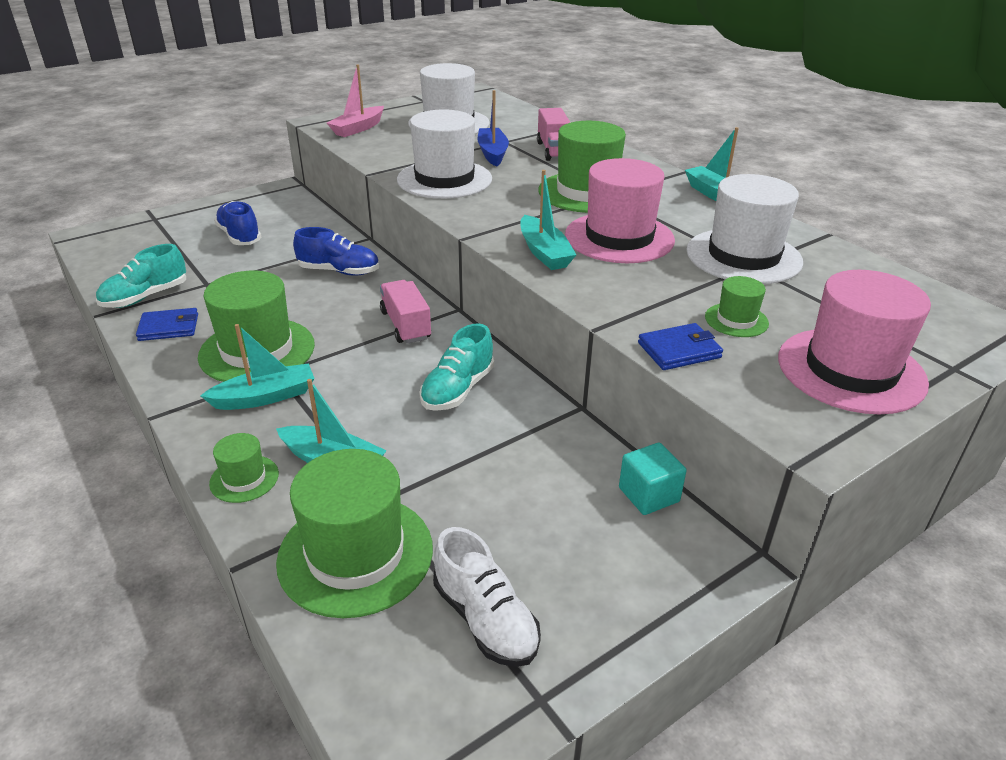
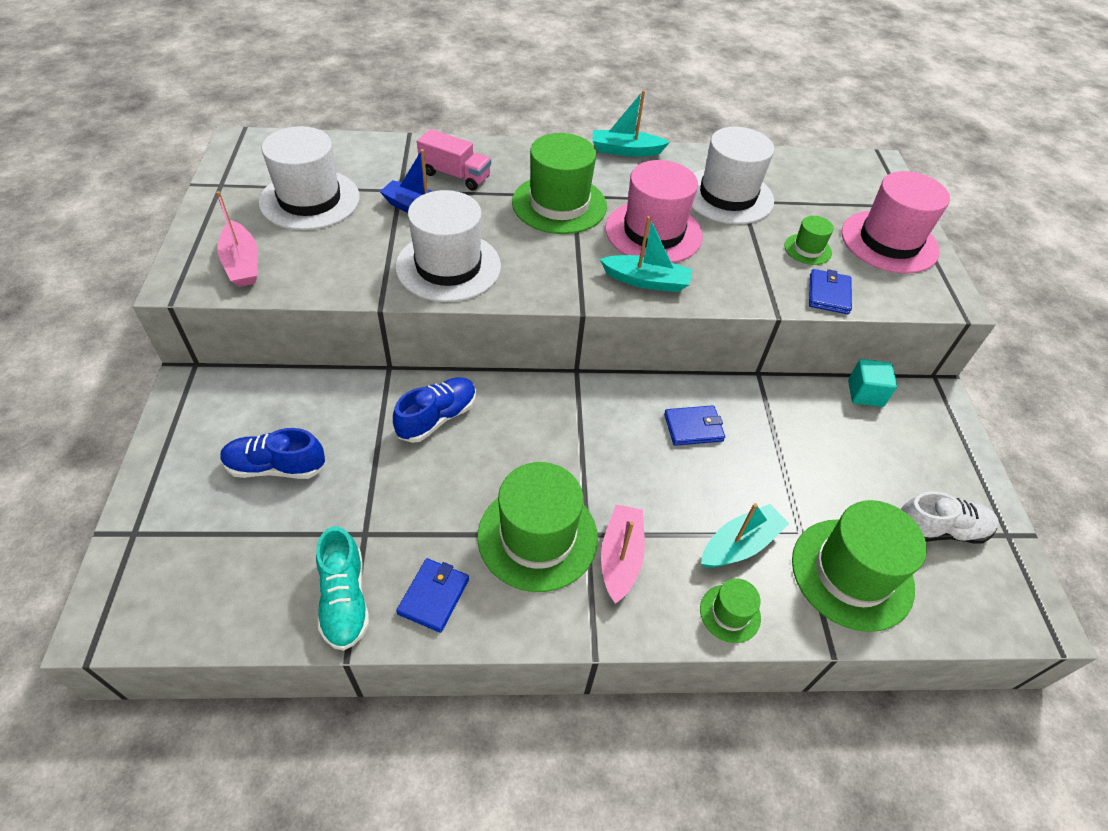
camera: 60 degrees left, 15 degrees up
(265, 397) = (620, 557): turquoise boat -> pink boat
(405, 325) = (575, 415): pink truck -> none
(458, 389) = (693, 427): turquoise shoe -> blue wallet

